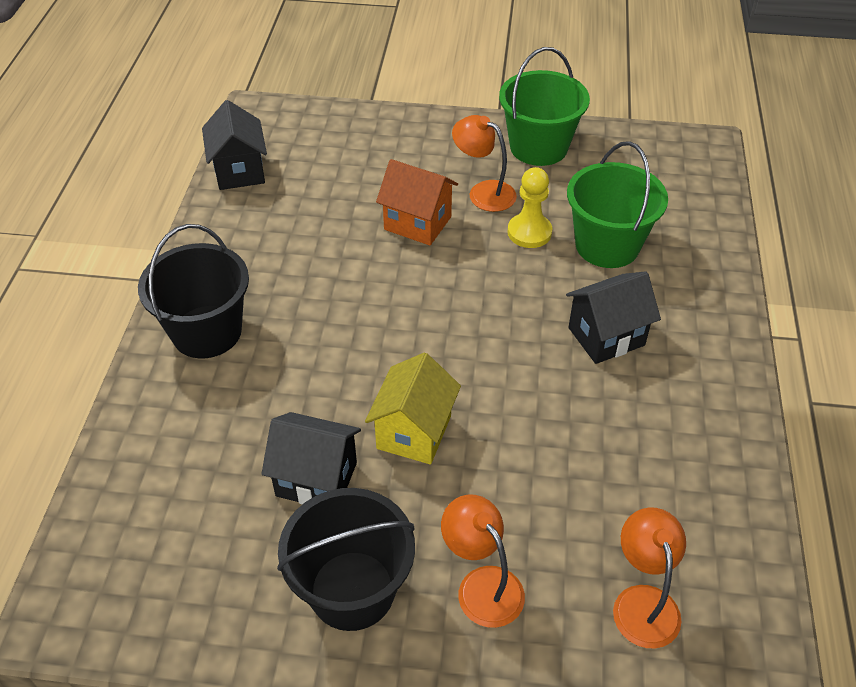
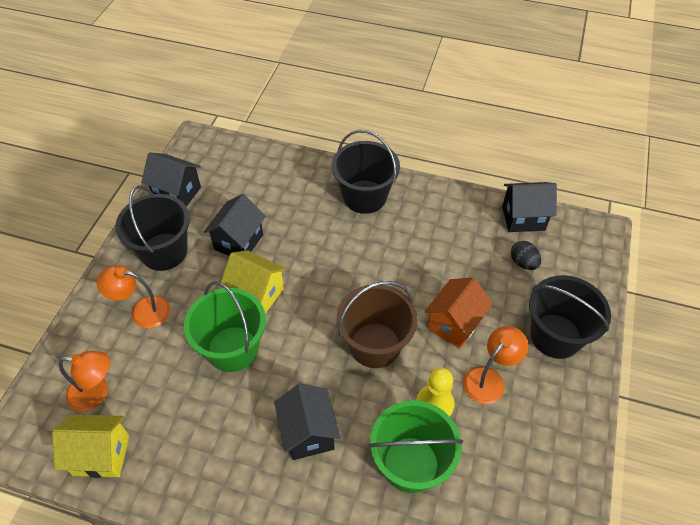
camera: 100 degrees right, 5 degrees up
(206, 611) = (177, 193): none -> black house
(313, 170) = (523, 263): none -> black egg
(414, 145) = (555, 336): none -> black bucket
(466, 290) = (375, 345): none -> brown bucket
(482, 585) = (142, 311): orange lamp -> orange lamp turned 150 degrees counterclockwise
(538, 147) = (552, 439): green bucket -> green bucket (233, 349)
(728, 559) = (101, 455): none -> yellow house

